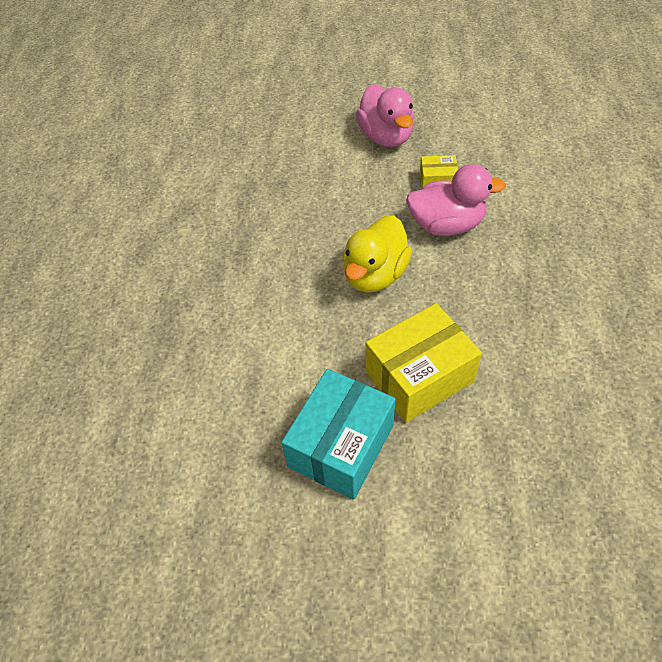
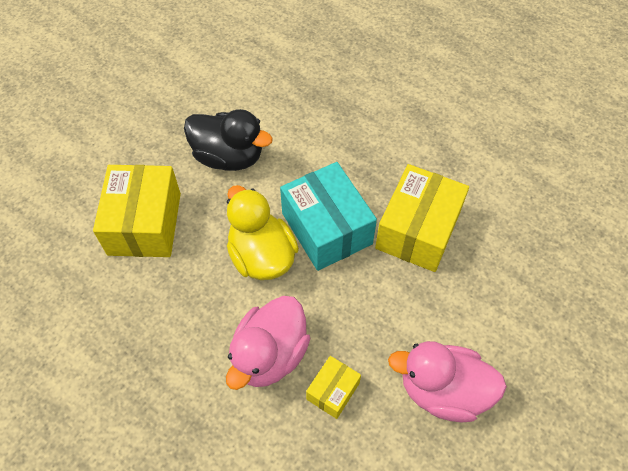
camera: 120 degrees right, 5 degrees up
(272, 198) = (417, 230): none -> yellow box
(294, 360) = (229, 157): none -> black duck
(341, 446) = (141, 147): turquoise box -> turquoise box (326, 228)

